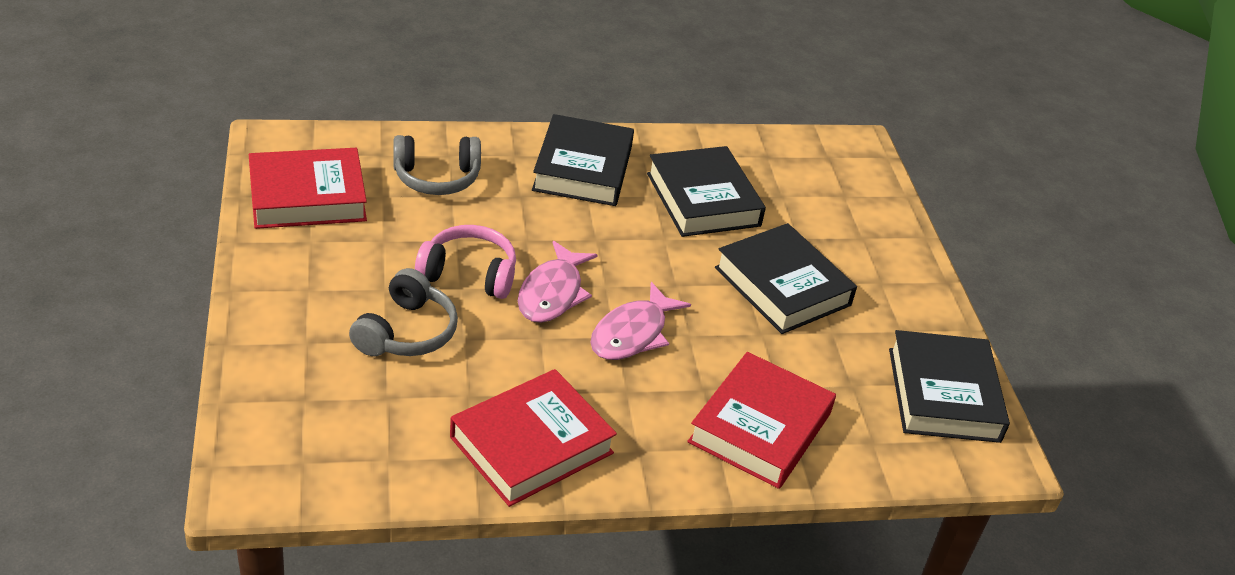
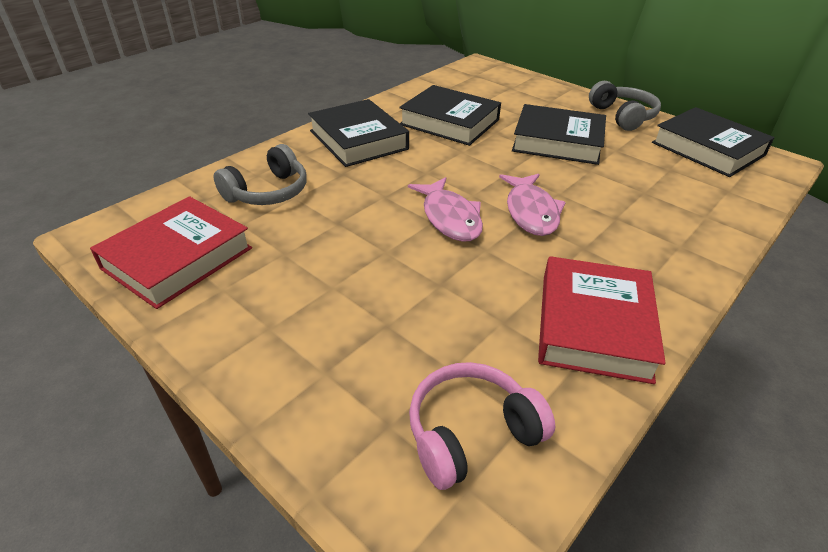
camera: 35 degrees left, 0 degrees up
(406, 332) = (393, 307): grey headphones -> grey headphones (622, 116)
(469, 274) = (379, 239): pink headphones -> pink headphones (471, 433)
(760, 428) = (676, 219): red book -> none

